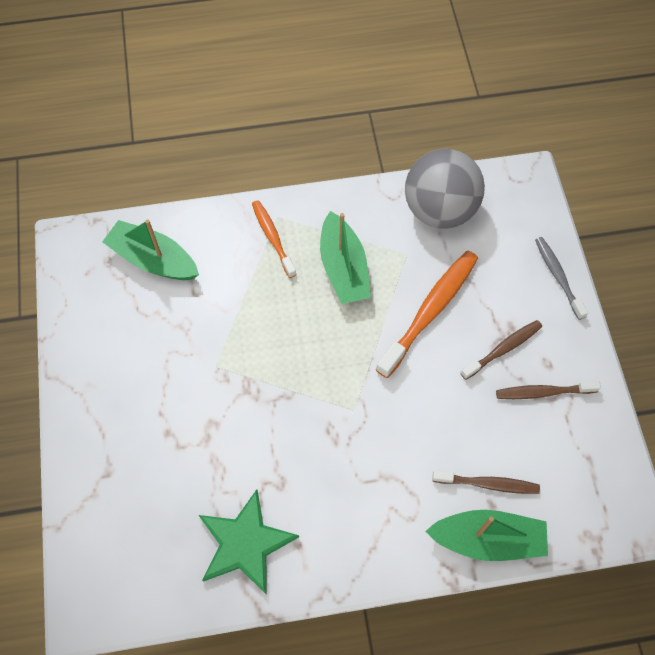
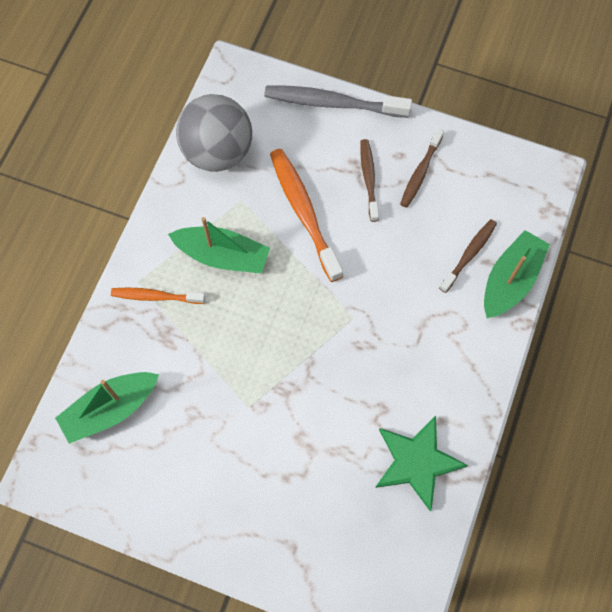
camera: 60 degrees left, 5 degrees up
(558, 276) = (332, 103): grey toothbrush -> grey toothbrush, size x1.67

